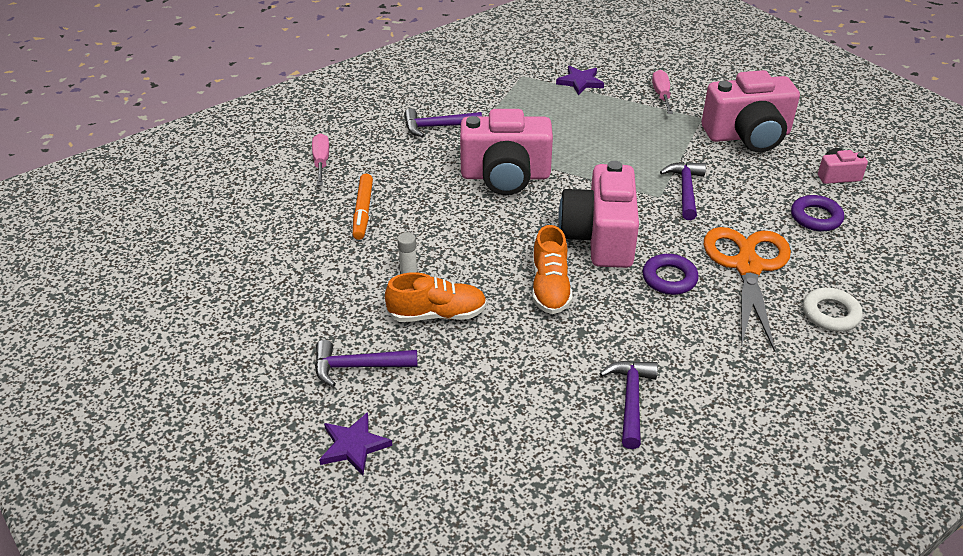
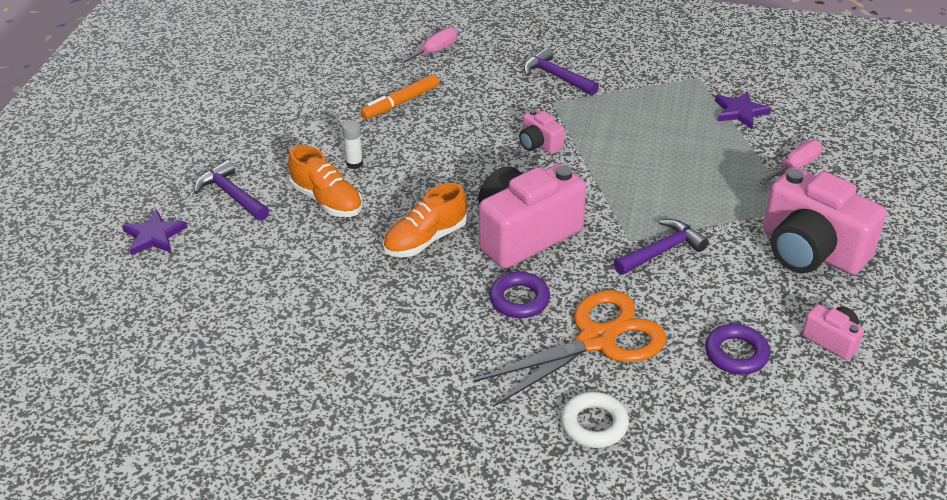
camera: 50 degrees right, 0 degrees up
(505, 176) = (539, 144): pink camera -> pink camera, size x0.46
(630, 400) = (340, 348): purple hammer -> none

